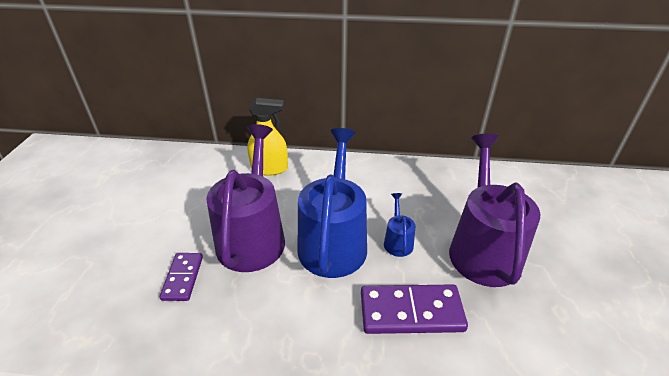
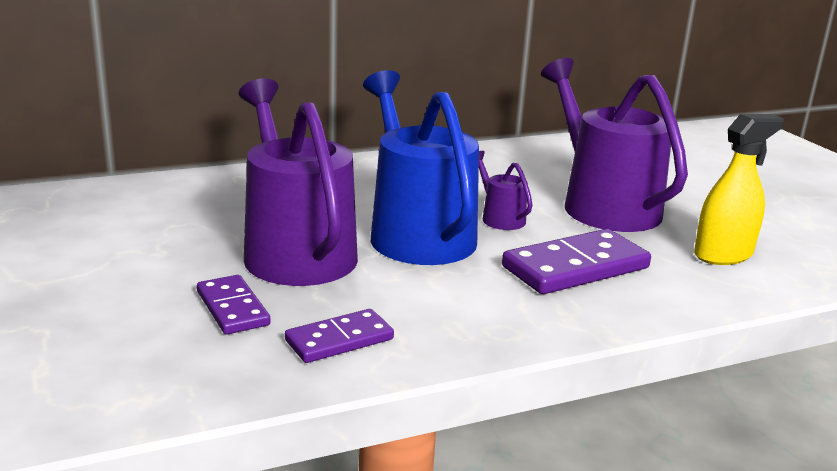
camera: 30 degrees left, 15 degrees down
(213, 329) = (339, 340): none -> purple domino
(269, 169) = (242, 186): yellow spray bottle -> yellow spray bottle (723, 254)
(397, 241) = (500, 218): blue watering can -> purple watering can

